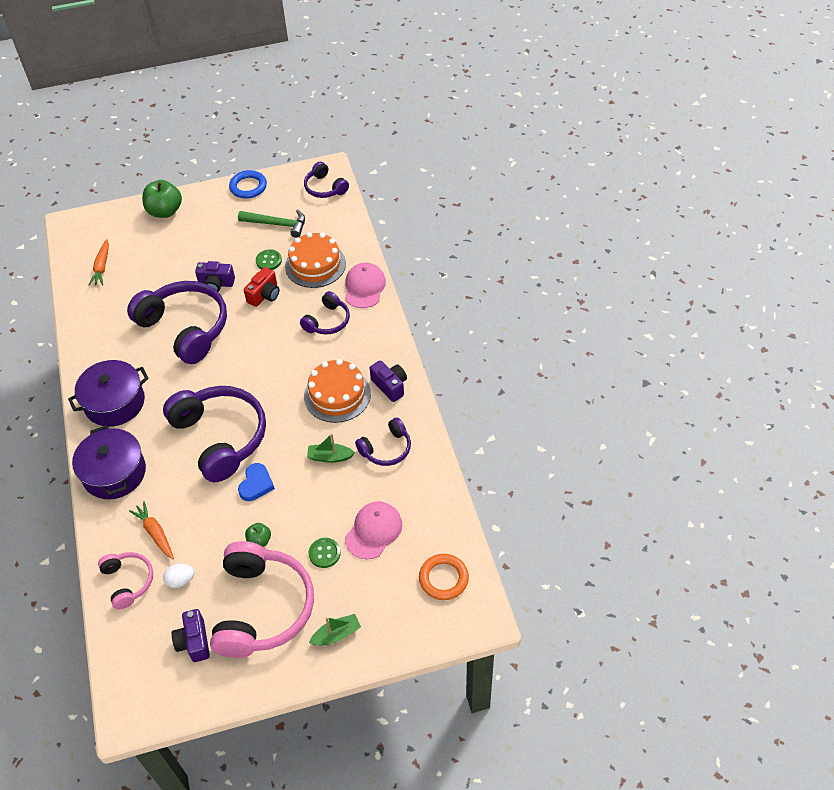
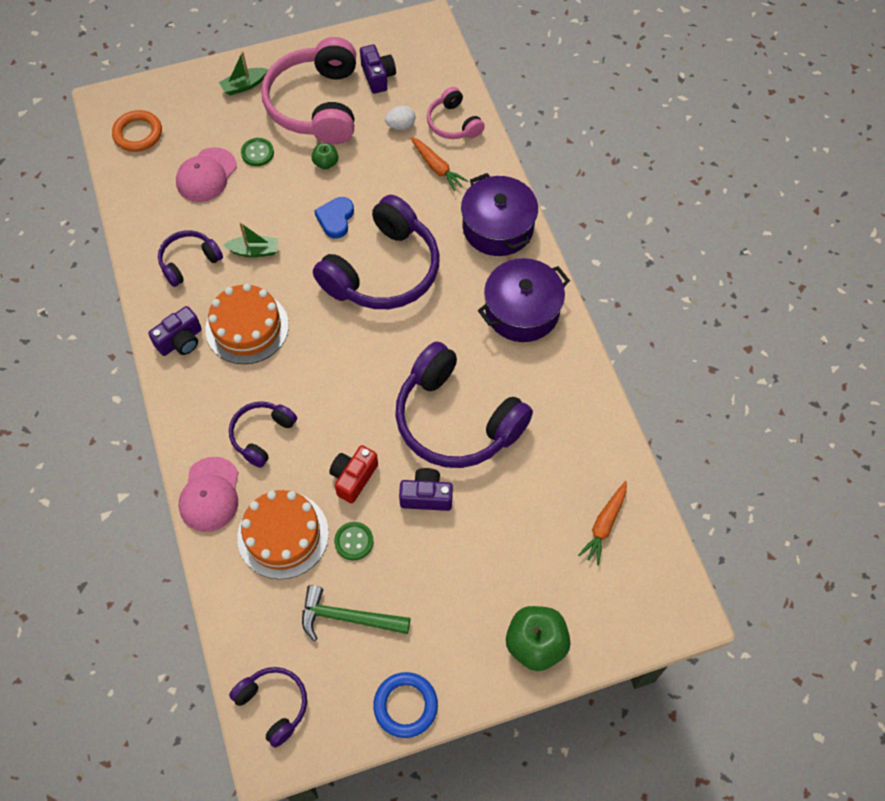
camera: 175 degrees right, 10 degrees up
(102, 267) = (604, 525): orange carrot -> orange carrot turned 150 degrees counterclockwise
(221, 437) = (383, 271): purple headphones -> purple headphones turned 105 degrees counterclockwise
(390, 386) = (181, 341): purple camera -> purple camera turned 90 degrees counterclockwise

